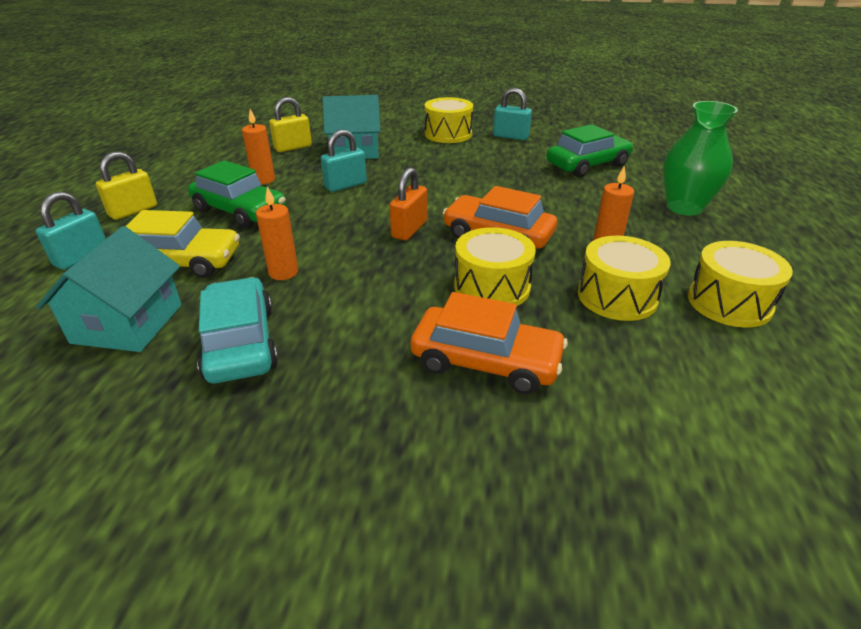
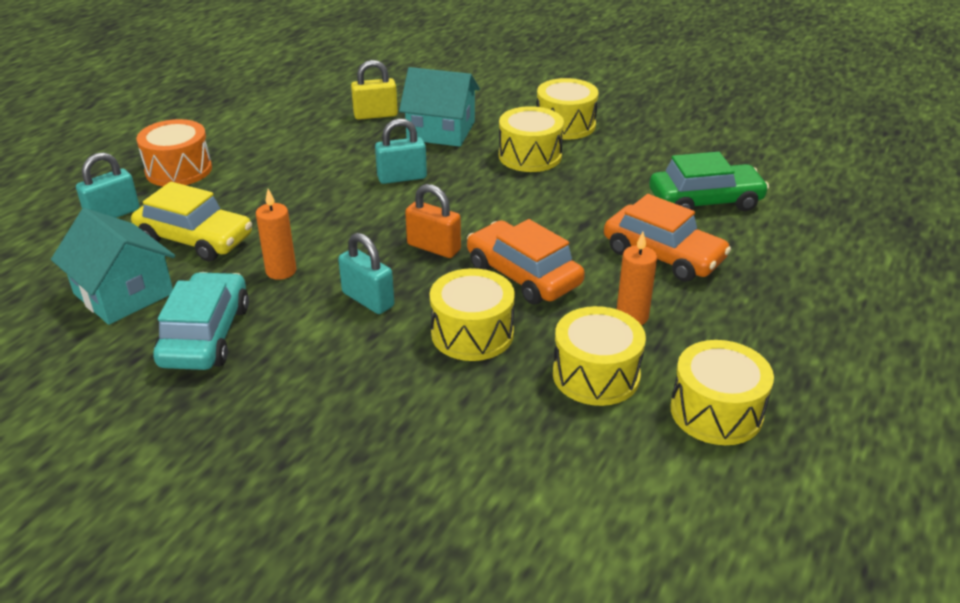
camera: 20 degrees right, 0 degrees up
(128, 323) = (123, 293): turquoise house -> turquoise house turned 75 degrees counterclockwise
(133, 211) = (179, 170): yellow padlock -> orange drum
(240, 210) = (278, 189): green car -> none
(263, 180) = (321, 154): orange candle -> none
(409, 229) = (434, 247): orange padlock -> orange padlock turned 75 degrees clockwise
(437, 156) = (530, 156): none -> yellow drum
(486, 361) = (410, 408): orange car -> orange car (663, 255)
(510, 136) = (641, 141): turquoise padlock -> turquoise padlock (368, 299)
(684, 207) = (776, 284): green vase -> none

